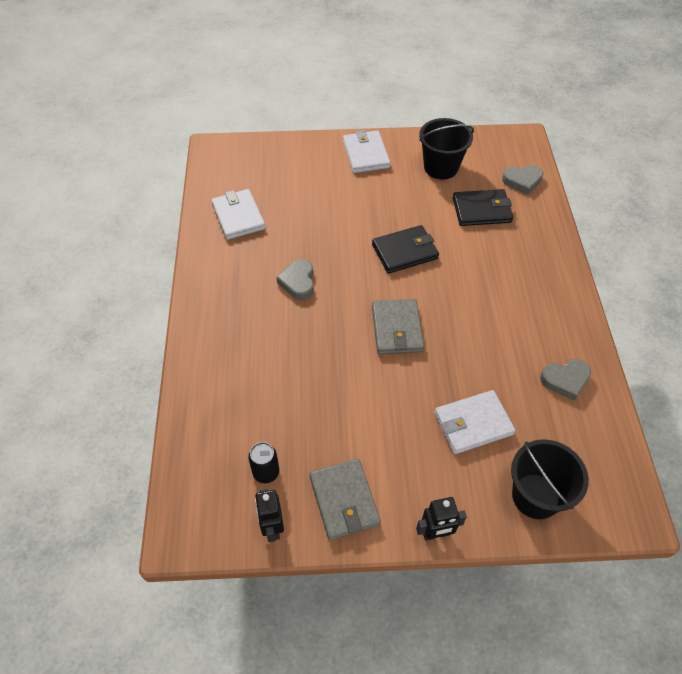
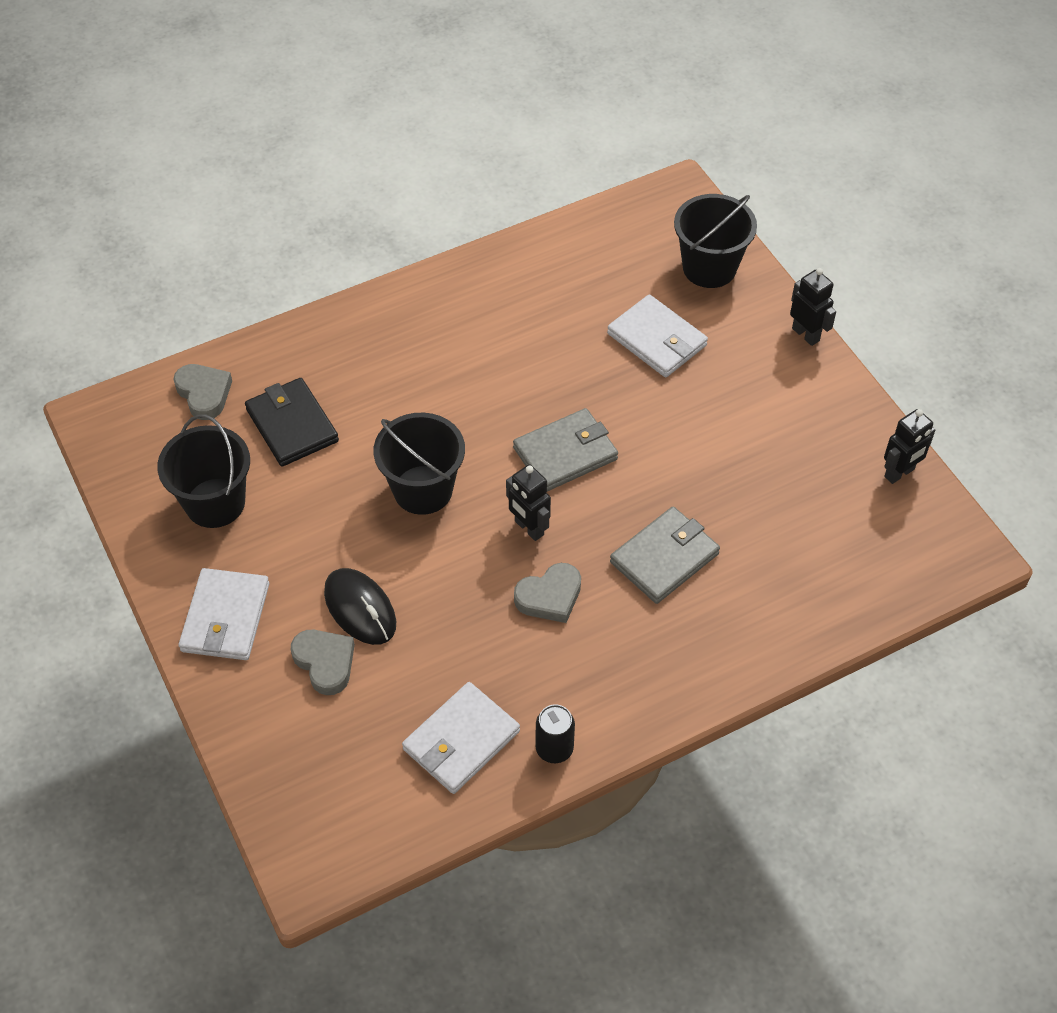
camera: 115 degrees left, 0 degrees up
(266, 472) = (845, 507): black can -> black can (554, 749)
(340, 203) = (360, 608): none -> black mouse
(344, 501) = (826, 422): grey wallet -> grey wallet (664, 558)
(350, 290) = (529, 528): none -> black robot
(366, 154) = (225, 617): white wallet -> white wallet turned 45 degrees counterclockwise
(405, 251) = (423, 490): black wallet -> black bucket
(565, 380) = (546, 274): grey heart -> grey heart (325, 663)

